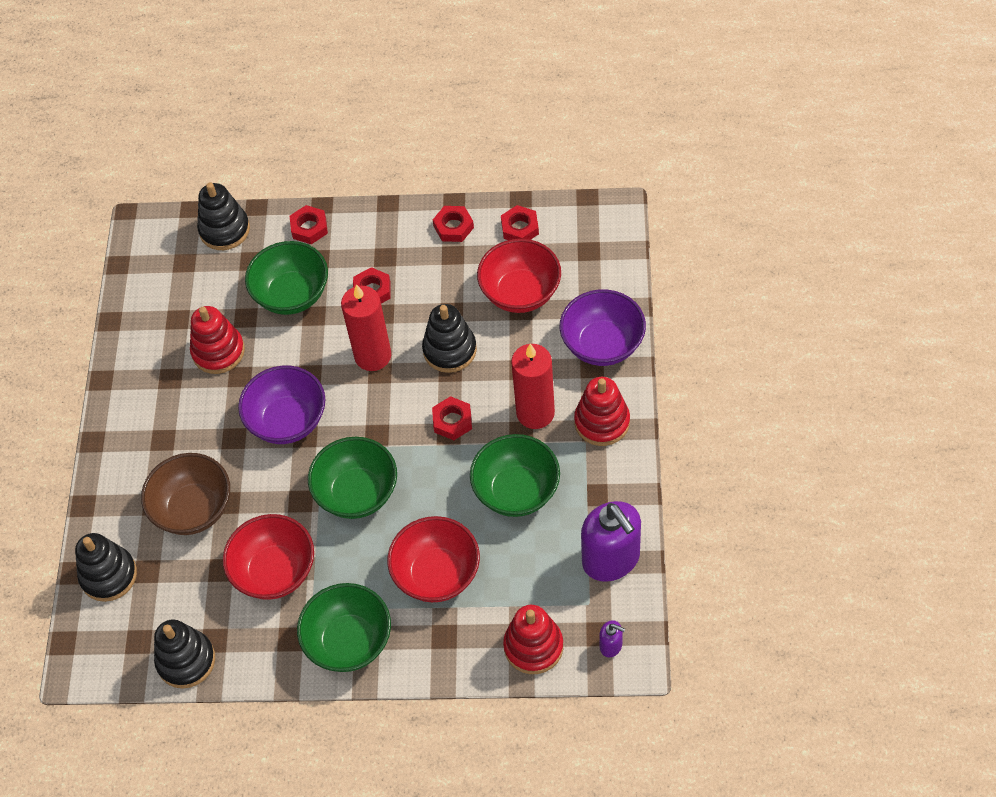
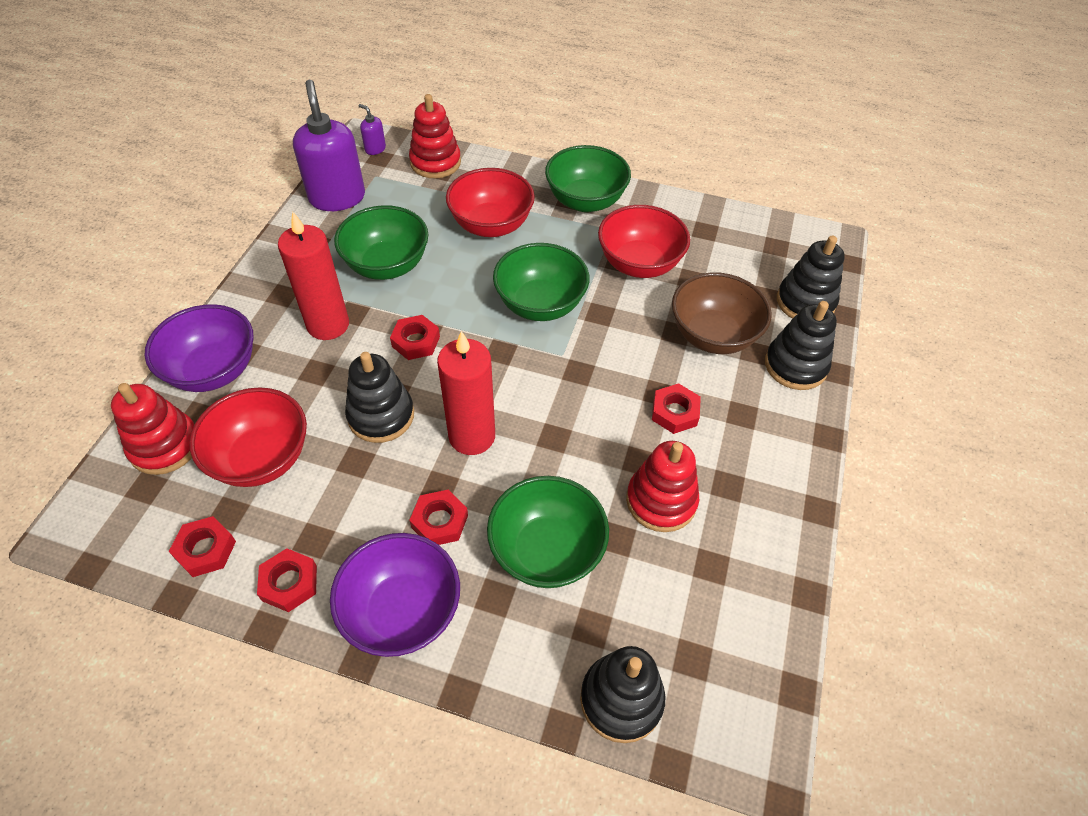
camera: 170 degrees left, 5 degrees down
(186, 660) = (732, 223): black stacking toy -> black stacking toy (795, 366)
(288, 421) = (593, 392): purple bowl -> purple bowl (402, 611)
(309, 228) = (491, 655): red nut -> red nut (674, 412)
(602, 422) = (269, 298): red stacking toy -> red stacking toy (165, 446)

